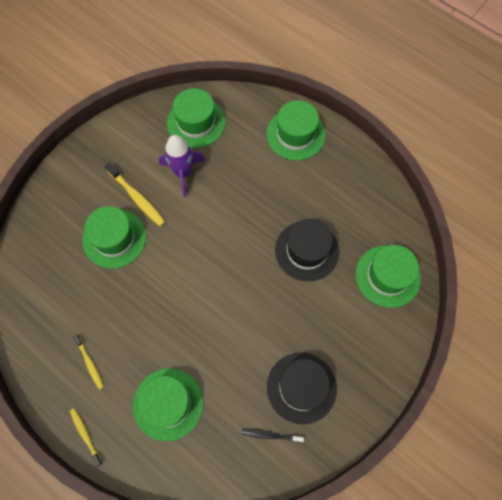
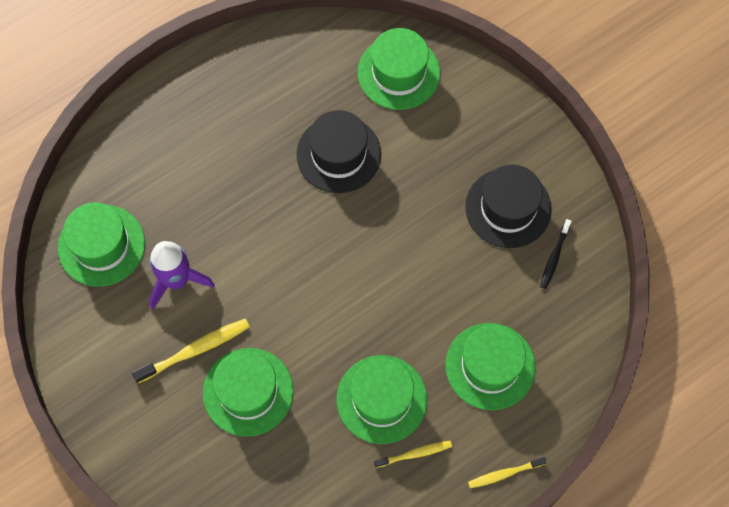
camera: 75 degrees left, 0 degrees up
(295, 134) = (166, 121): green hat -> green hat (381, 399)

